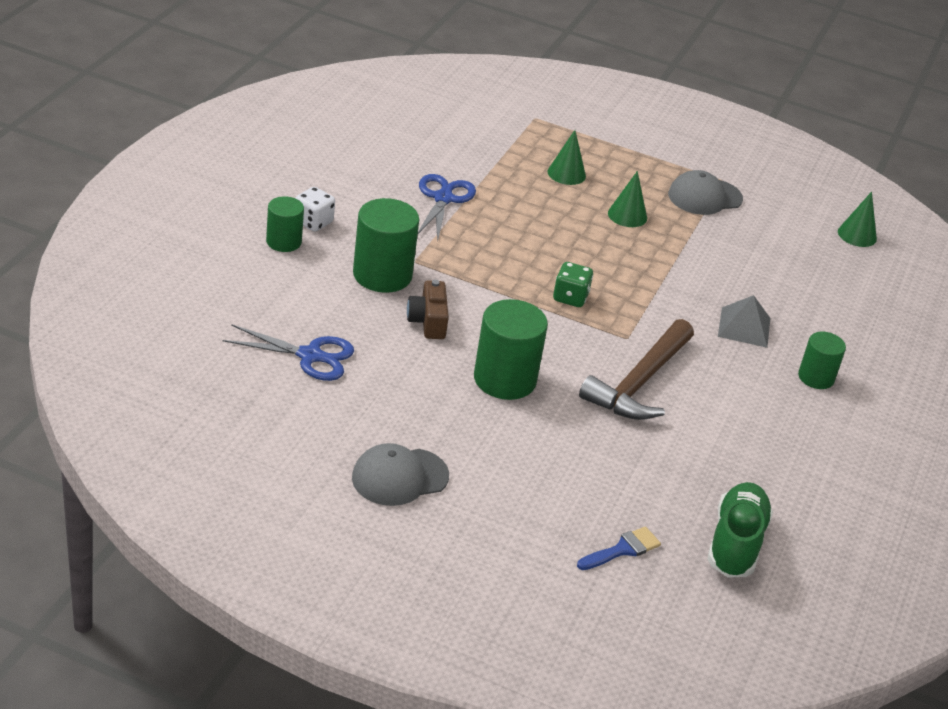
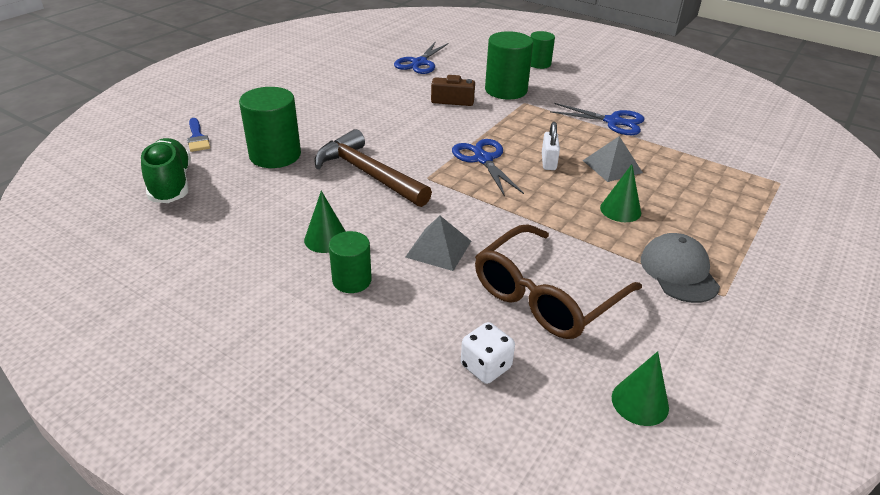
camera: 105 degrees right, 0 degrees up
(313, 222) = (564, 74): white dice -> white dice (486, 366)
(399, 477) = (302, 77): grey cap -> none
(504, 379) = (384, 119): green cylinder -> green cylinder (275, 155)
(547, 211) = (612, 166): none -> grey pyramid
(555, 252) = (548, 161): none -> white padlock
(566, 173) = (682, 186): green cone -> green cone (326, 239)
(570, 297) = (483, 159): green dice -> blue scissors
(735, 544) = (171, 184): green shoe -> green shoe turned 135 degrees counterclockwise
(774, 268) = (546, 296): none -> brown glasses

